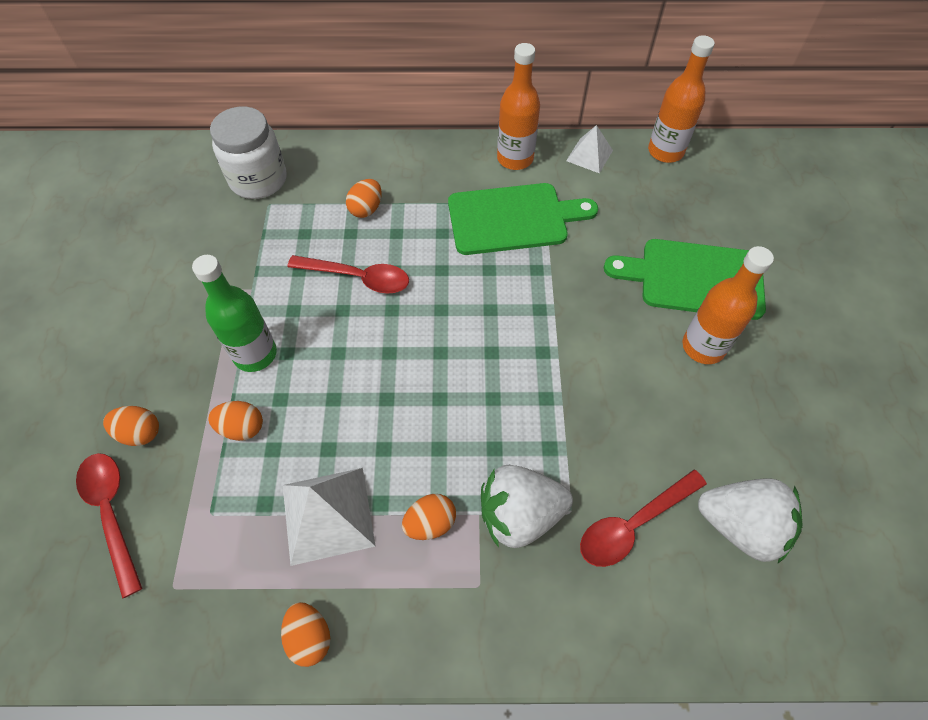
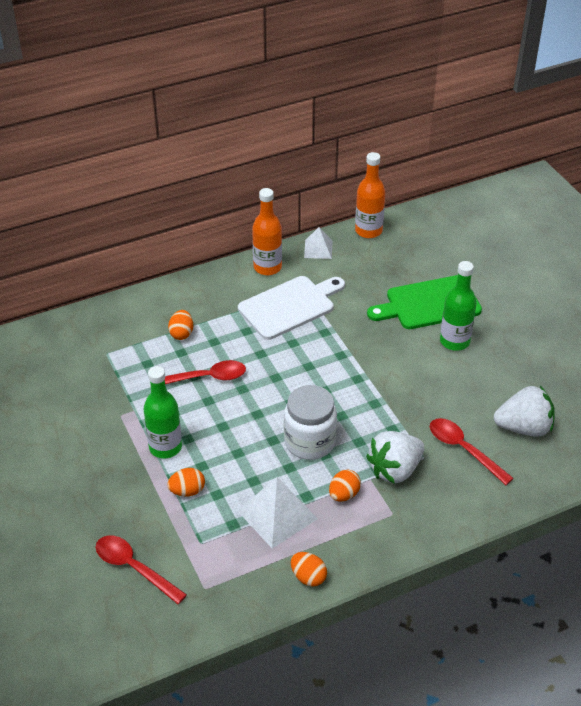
camera: 25 degrees left, 15 degrees down
(140, 433) = (118, 519): orange egg -> none
(258, 180) = (86, 340): white jar -> white jar (310, 442)
(513, 219) = (290, 306): green cutting board -> white cutting board
(633, 524) = (463, 449): red spoon -> red spoon turned 105 degrees clockwise
(703, 347) = (454, 341): orange bottle -> green bottle

